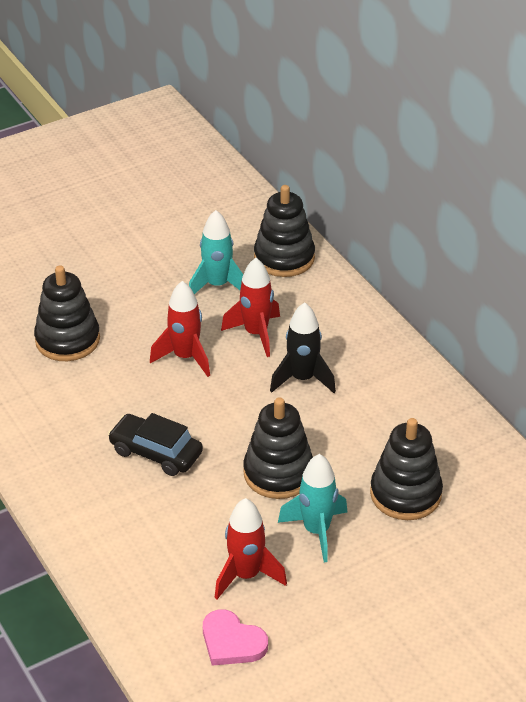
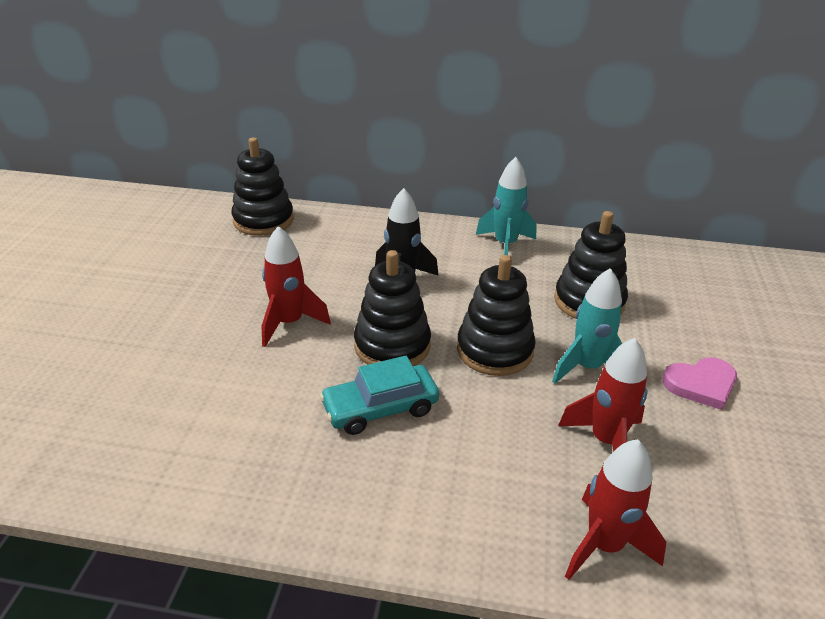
camera: 50 degrees left, 5 degrees down
(67, 340) = (154, 379): black stacking toy -> black stacking toy (392, 345)
(156, 452) = (380, 408): black car -> turquoise car
(217, 285) = (238, 263): turquoise rocket -> turquoise rocket (505, 245)
(232, 642) = (692, 504): pink heart -> pink heart (701, 384)
(256, 334) = (320, 274): red rocket -> red rocket (604, 545)

